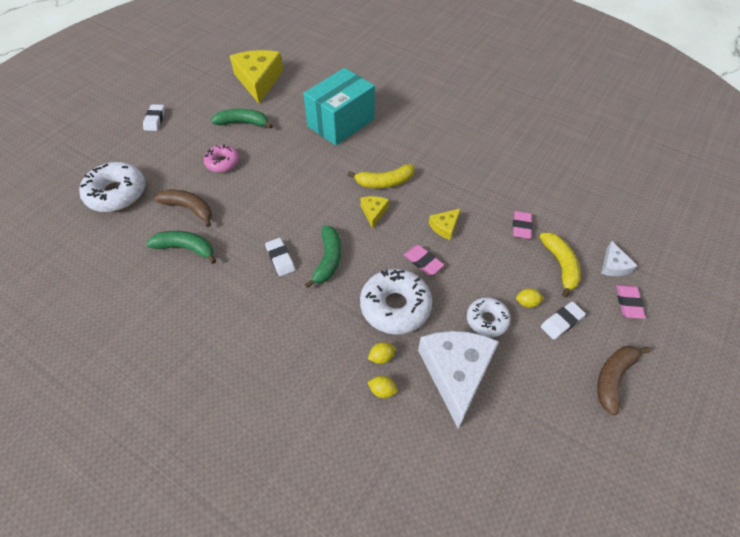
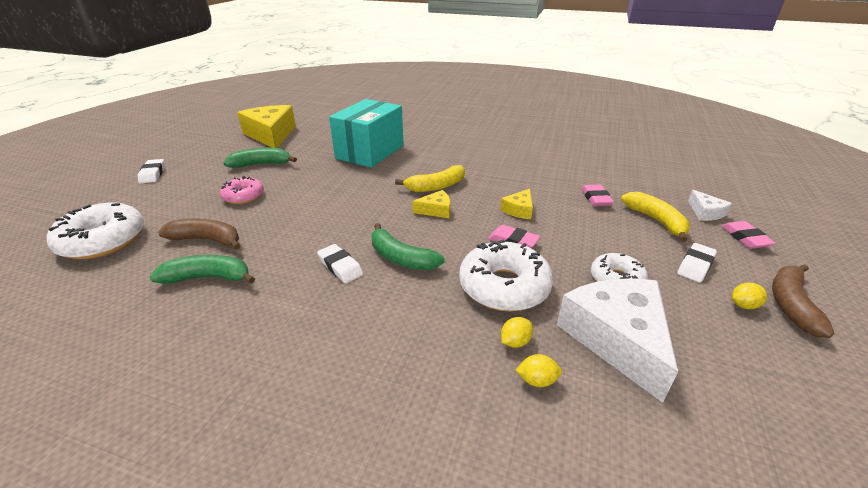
camera: 15 degrees left, 20 degrees down
(328, 260) = (401, 258): green banana -> green banana turned 135 degrees clockwise
(373, 212) = (436, 210): yellow cheese -> yellow cheese turned 90 degrees clockwise
(527, 303) = (647, 256): yellow lemon -> yellow lemon (743, 305)

